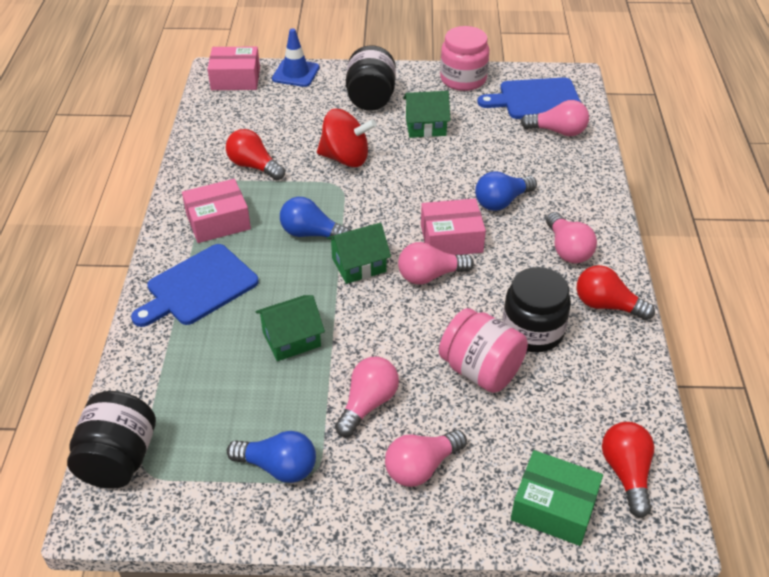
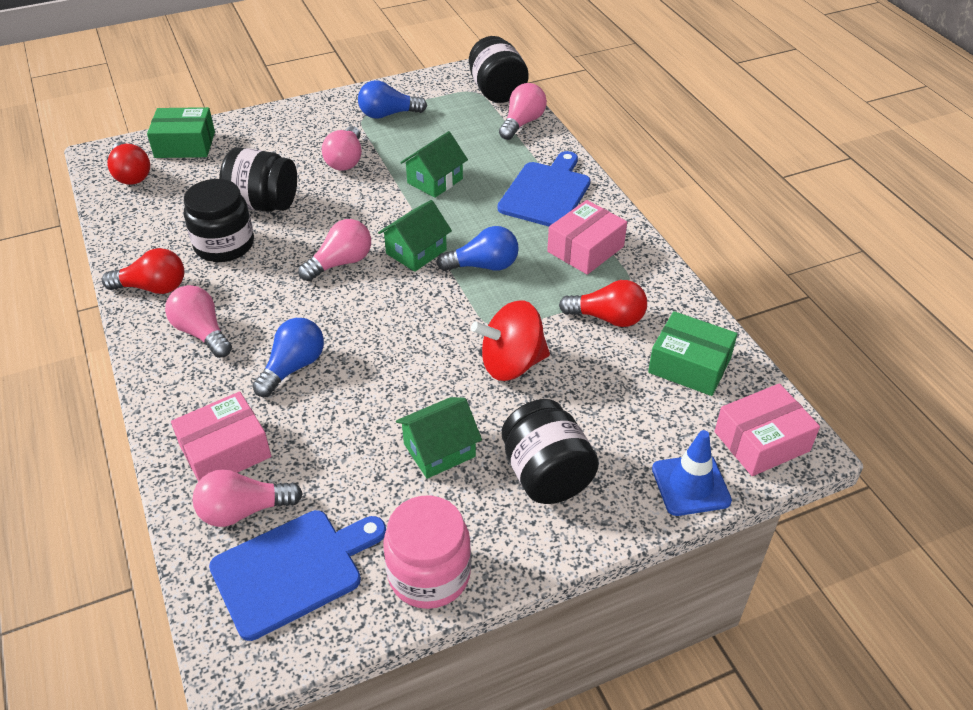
camera: 155 degrees right, 0 degrees up
(232, 123) = (689, 365): none -> green box
(421, 467) = (287, 139): pink light bulb -> pink light bulb (522, 123)
(451, 238) = (335, 305): pink box -> pink box (225, 451)
(480, 370) = (263, 204): pink jar -> black jar

